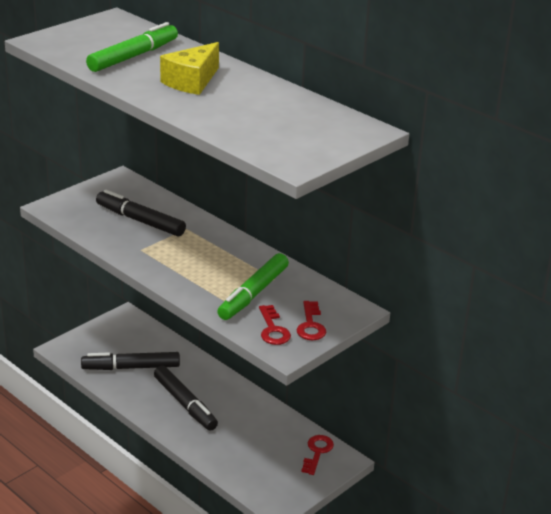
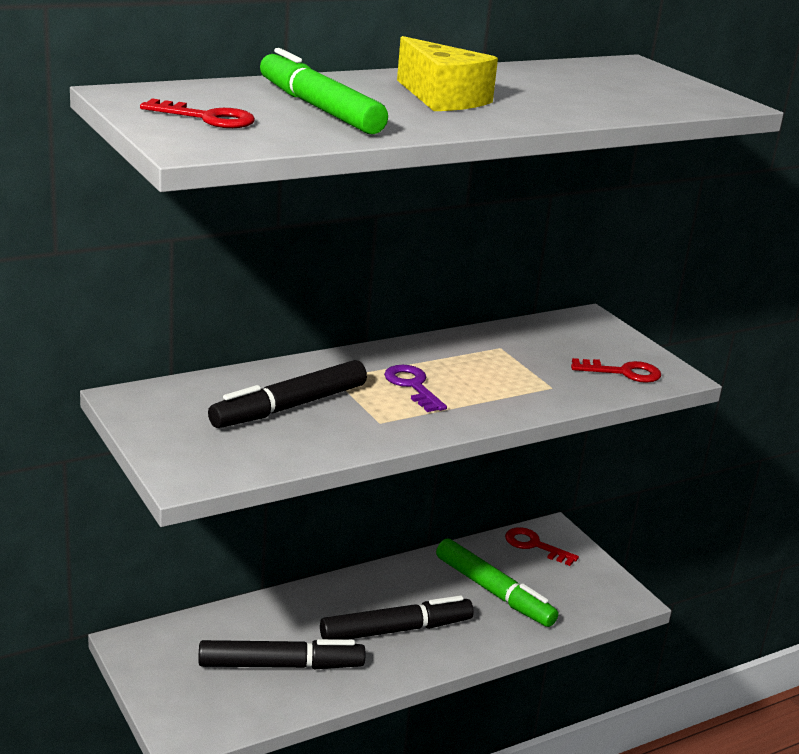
camera: 75 degrees left, 5 degrees down
(131, 367) = (281, 665): black marker -> black marker turned 105 degrees counterclockwise
(193, 254) = (413, 386): none -> purple key
(253, 294) = (535, 367): green marker -> green marker (494, 592)
(310, 325) = (617, 349): red key -> red key (207, 118)

